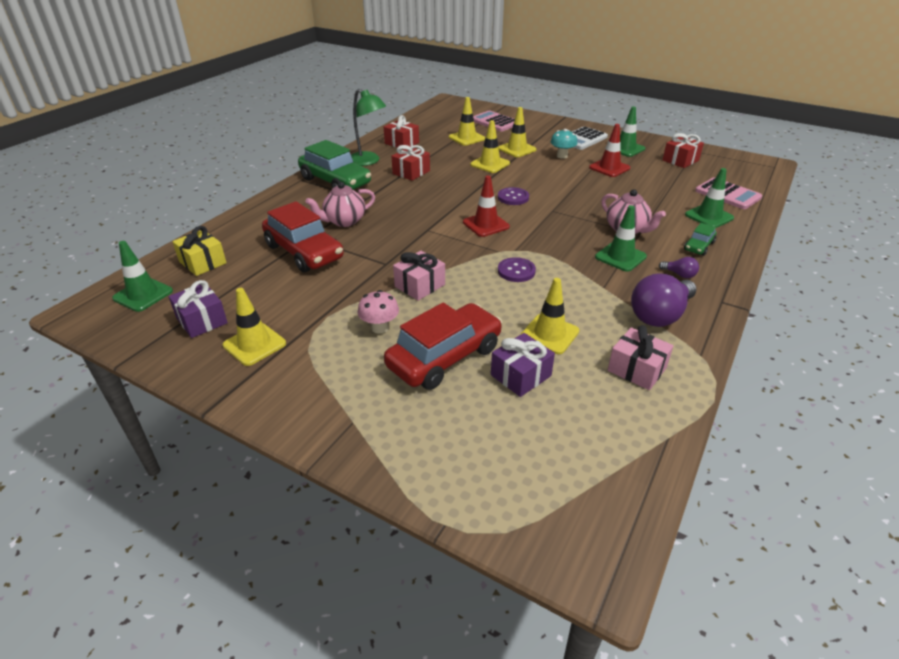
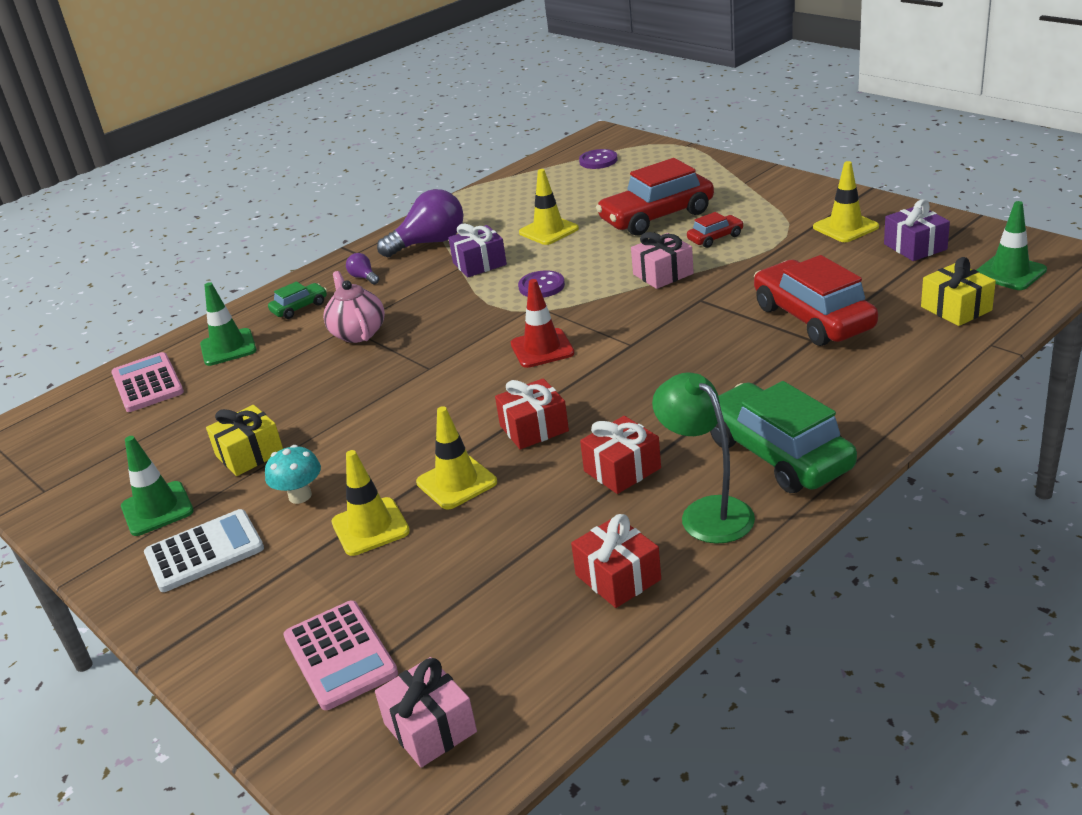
camera: 160 degrees left, 5 degrees down
(344, 221) = (757, 364): pink teapot -> none
(380, 328) = (715, 238): pink mushroom -> red car
(466, 138) = (454, 583): yellow traffic cone -> none
(513, 197) = (469, 396): purple button -> purple button (598, 161)
(521, 375) = (594, 205): purple gift -> purple gift (479, 264)
(609, 168) = (249, 454): red traffic cone -> yellow gift
(620, 257) = (405, 298): green traffic cone -> none
(636, 369) = (494, 208): pink gift -> pink gift (430, 727)
(680, 160) = (106, 465): red gift -> red gift (534, 428)

